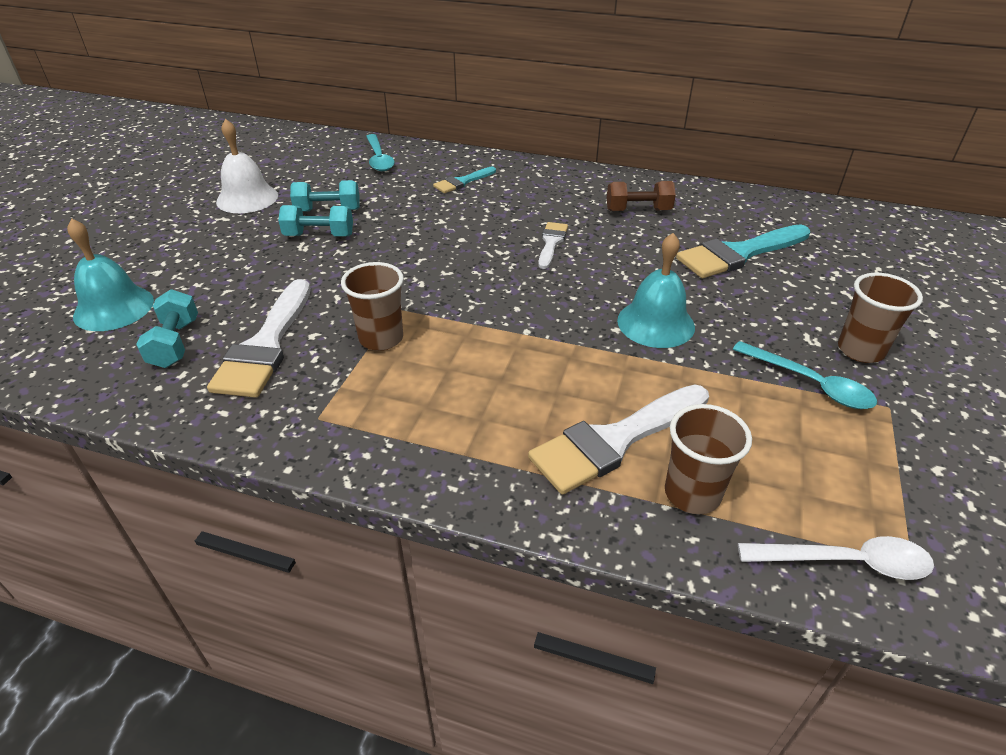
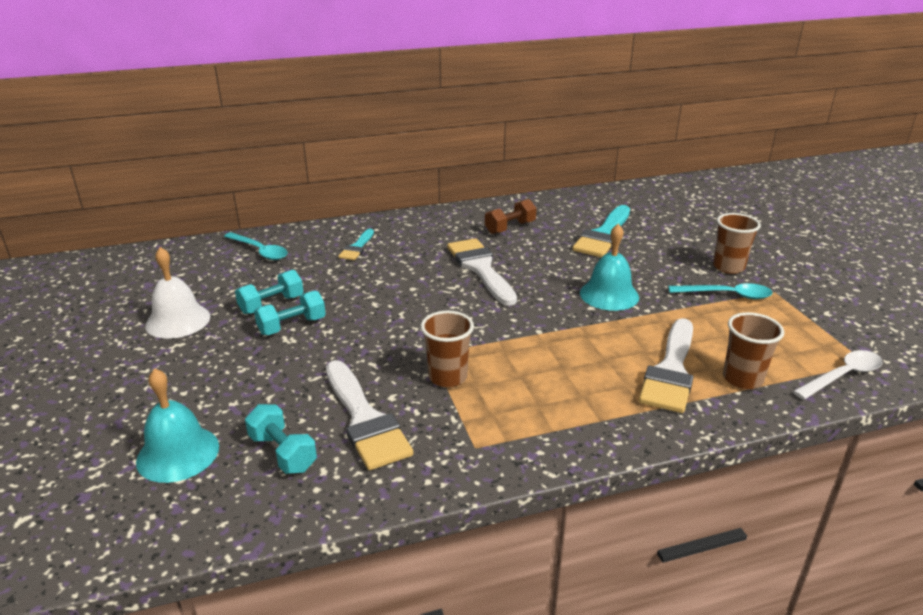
camera: 35 degrees left, 10 degrees down
(551, 243) = (481, 268): white brush -> white brush, size x1.85

